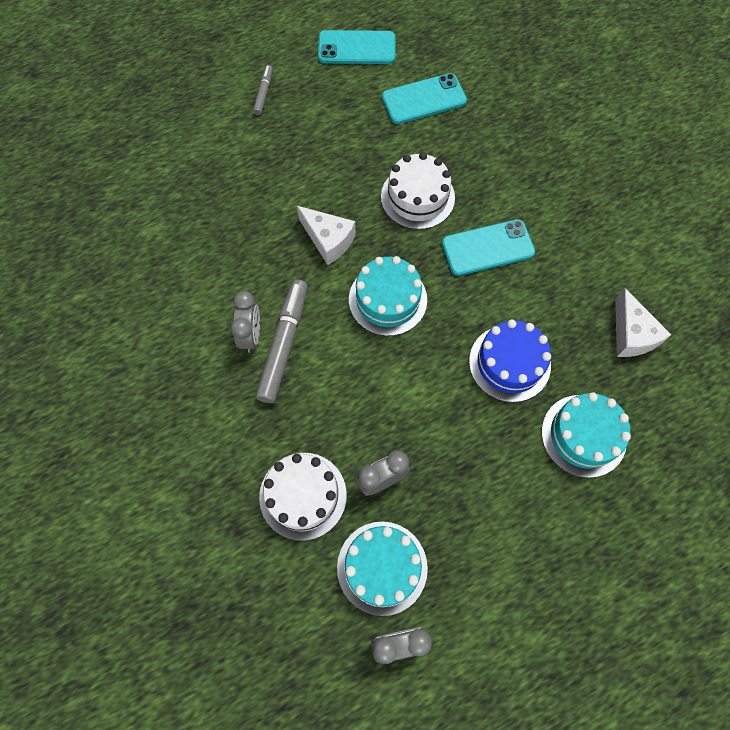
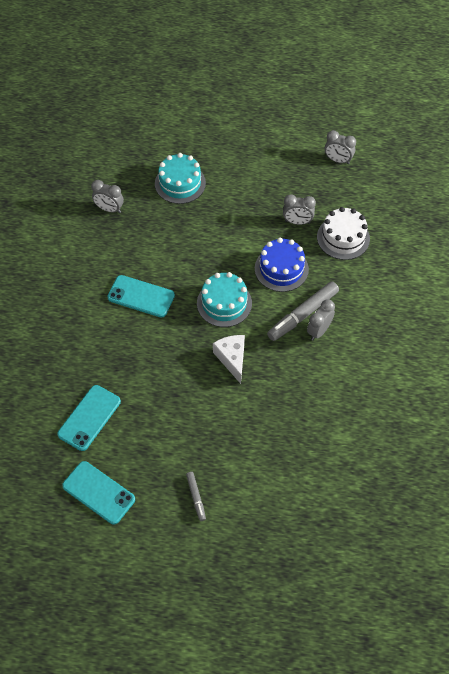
camera: 145 degrees left, 10 degrees down
(264, 93) = (196, 497): grey marker -> grey marker turned 60 degrees counterclockwise
(382, 567) = (324, 189): turquoise cake -> none
(417, 197) = (154, 352): white cake -> none
(424, 99) = (89, 418): turquoise phone -> turquoise phone turned 75 degrees counterclockwise
(509, 363) = (186, 233): blue cake -> blue cake (281, 269)
(631, 335) = (109, 209): white cheese -> grey clock

